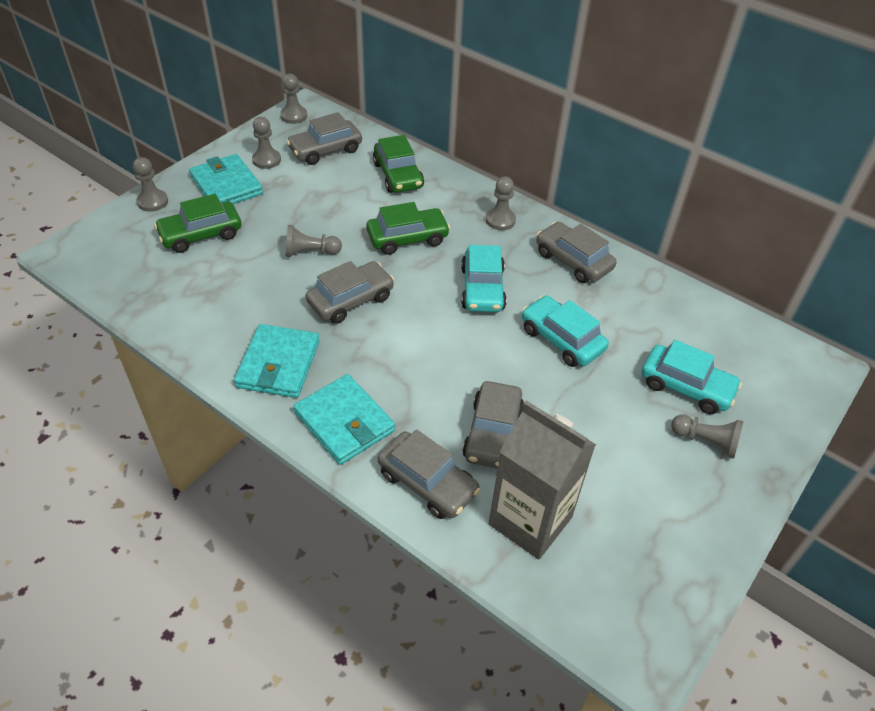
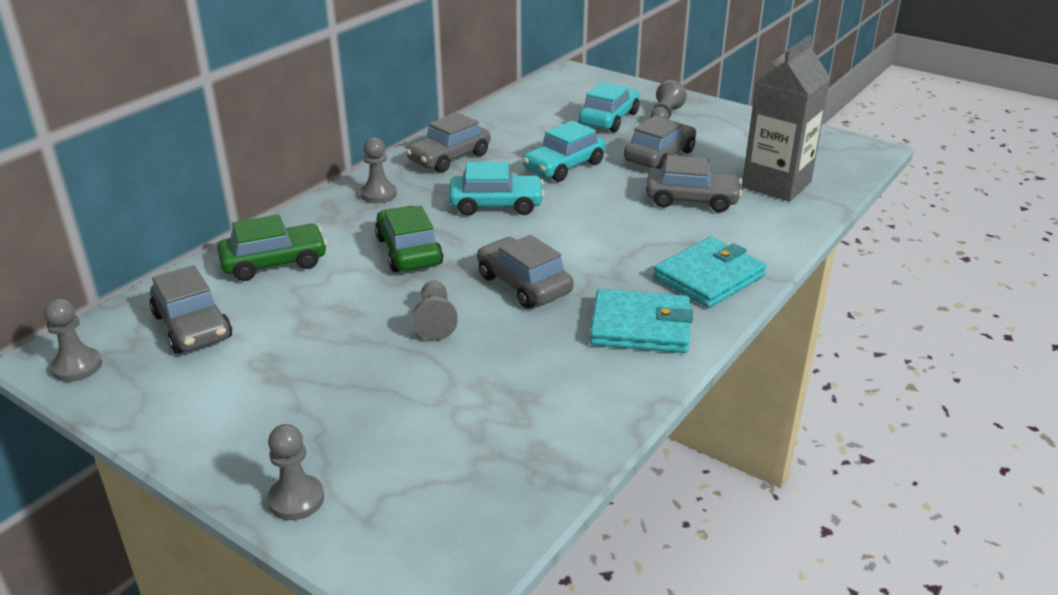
camera: 90 degrees left, 15 degrees down
(201, 234) = (392, 427): green car -> none
(226, 185) = (264, 417): turquoise wallet -> none
(266, 160) = (202, 382): grey pawn -> none
(427, 483) = (761, 230): grey car -> grey car (659, 156)

